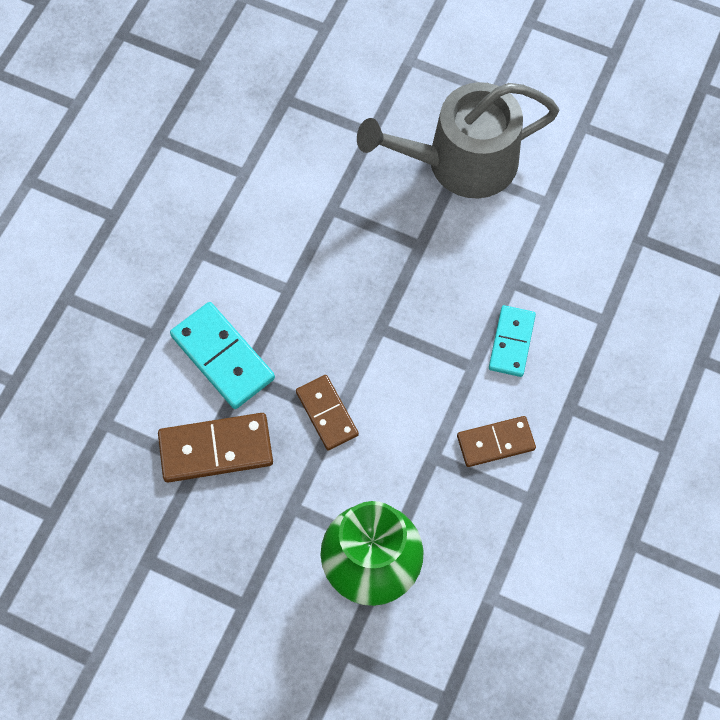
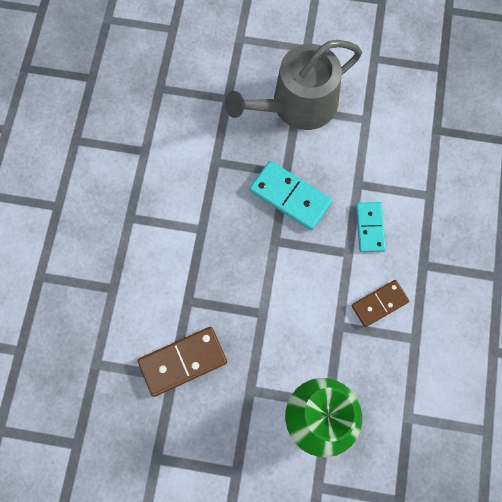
camera: 15 degrees left, 5 degrees up
(223, 357) = (168, 291): turquoise domino -> turquoise domino (290, 196)
(326, 413) = (255, 314): brown domino -> none

